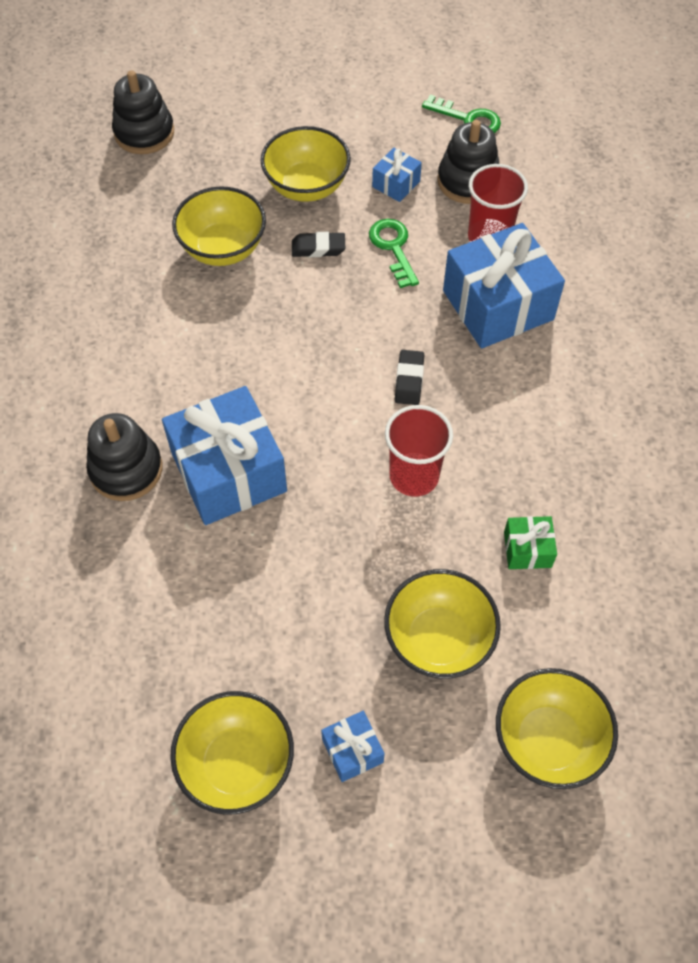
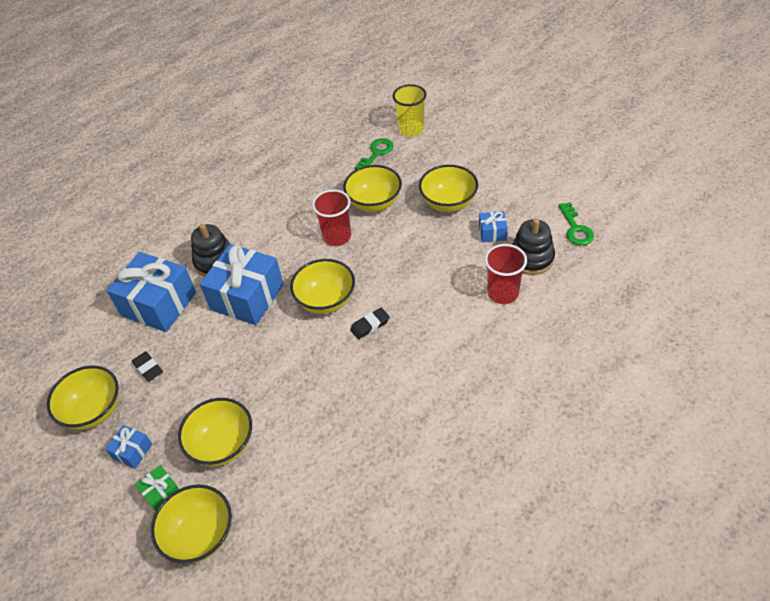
camera: 55 degrees right, 10 degrees down
(144, 133) = (411, 129): black stacking toy -> yellow cup
(318, 248) = (414, 234): black eraser -> black eraser (148, 368)
(326, 396) = (326, 300): none -> yellow bowl
(393, 248) = (448, 261): green key -> green key (376, 153)
(414, 476) = (312, 368): red cup -> red cup (337, 237)
(498, 305) = (460, 328): blue gift -> blue gift (159, 304)
(527, 549) = (311, 448): green gift -> green gift (162, 494)

